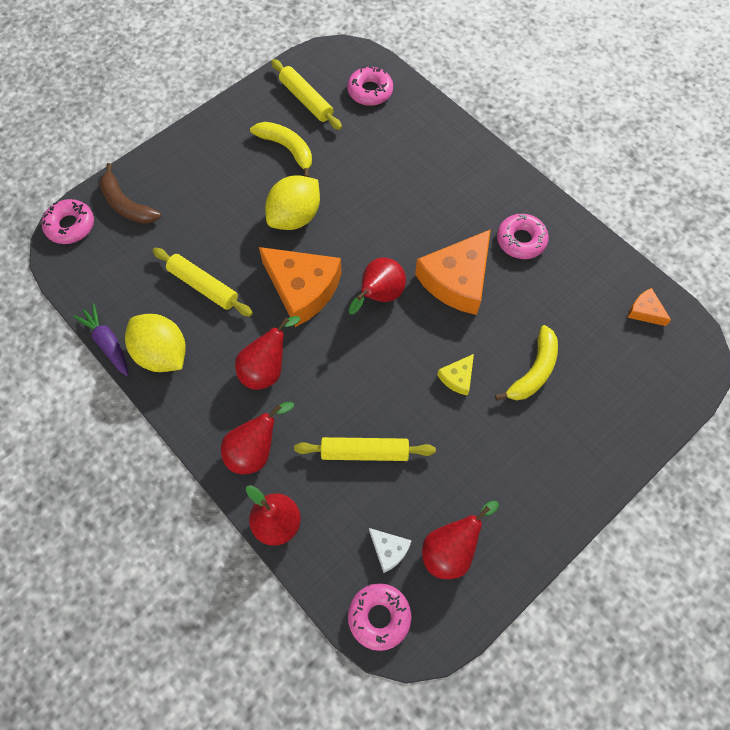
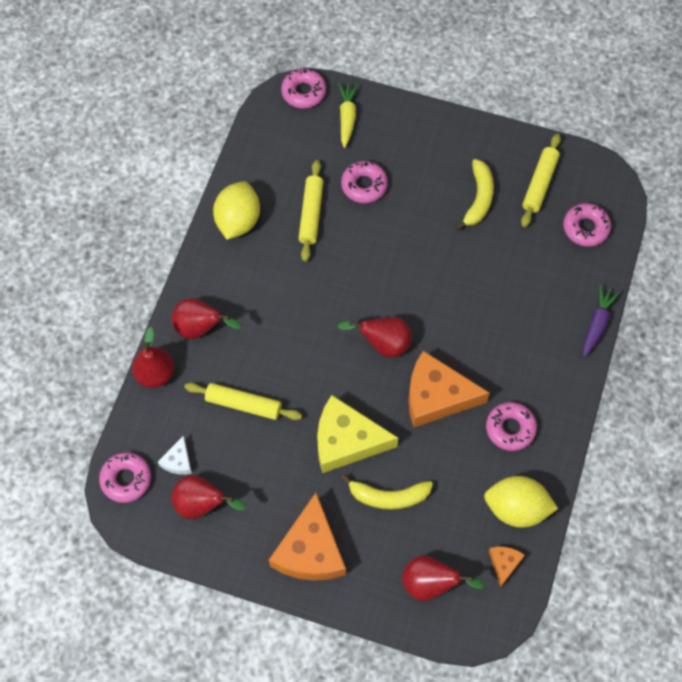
camera: 60 degrees right, 0 degrees up
(107, 343) = (224, 180): purple carrot -> purple carrot (597, 323)
(127, 204) = (347, 117): brown banana -> yellow carrot
(207, 228) = (364, 185): none -> pink donut
(267, 369) = (269, 299): red pear -> red pear (430, 584)
(295, 217) = (416, 242): yellow lemon -> yellow lemon (516, 508)
(302, 289) = (353, 285): orange cheese -> orange cheese (310, 550)
(364, 452) = (243, 404): yellow rolling pin -> yellow rolling pin turned 45 degrees counterclockwise
(457, 378) = (346, 441): yellow cheese -> yellow cheese, size x2.17

